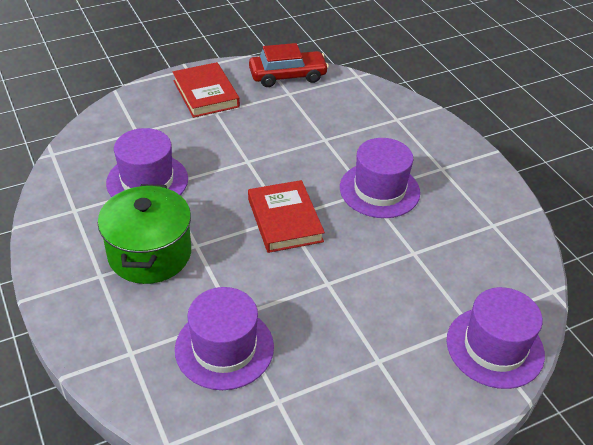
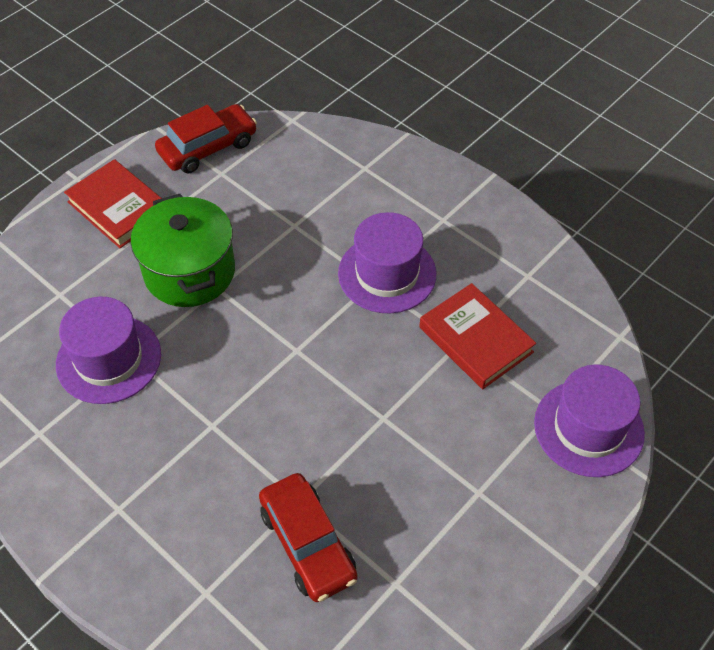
camera: 20 degrees left, 10 degrees up
(150, 254) = (163, 457): green pot -> green pot (189, 272)
(224, 348) = (308, 543): purple hat -> red car
(284, 220) = (298, 353): red book -> red book (475, 339)

